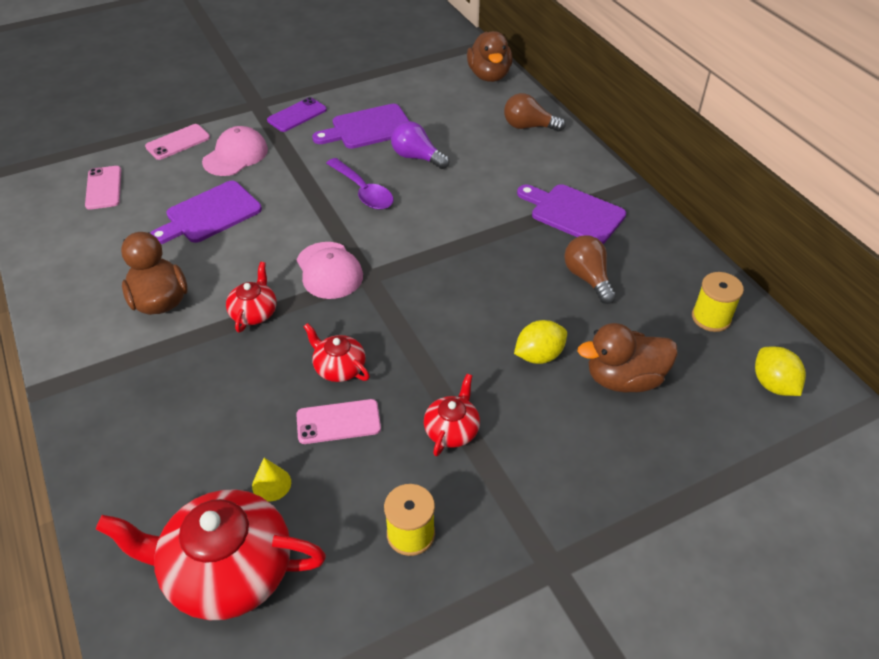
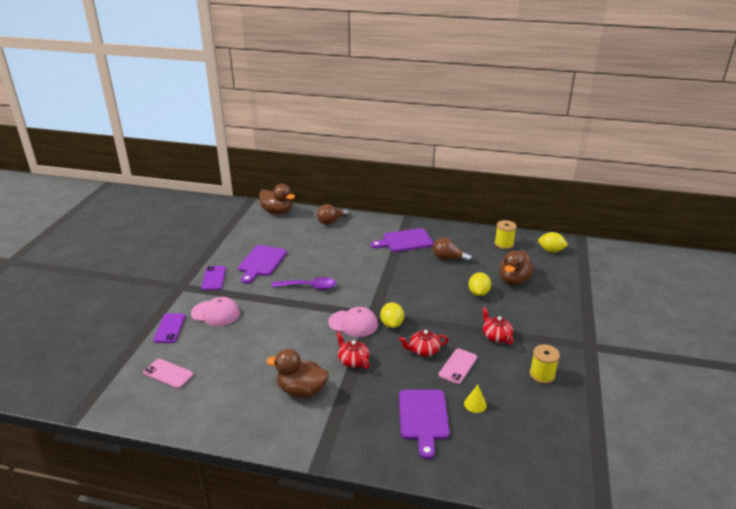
camera: 50 degrees left, 15 degrees down
(178, 142) = (170, 328): pink phone -> purple phone
(210, 214) = (253, 343): purple cutting board -> purple cutting board (423, 418)
(226, 570) = (514, 441): red teapot -> none
(235, 155) = (216, 313): pink cap -> pink cap turned 120 degrees clockwise
(364, 306) = (391, 324): none -> yellow lemon
(417, 157) = (307, 260): purple light bulb -> none

